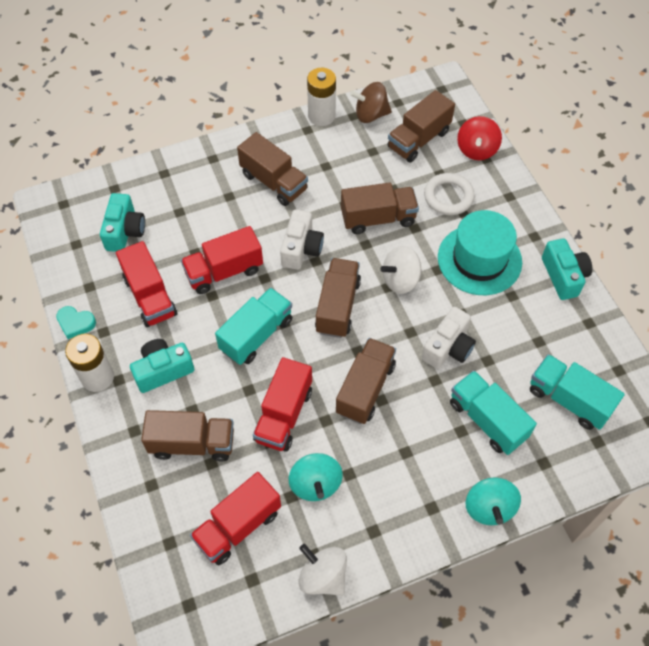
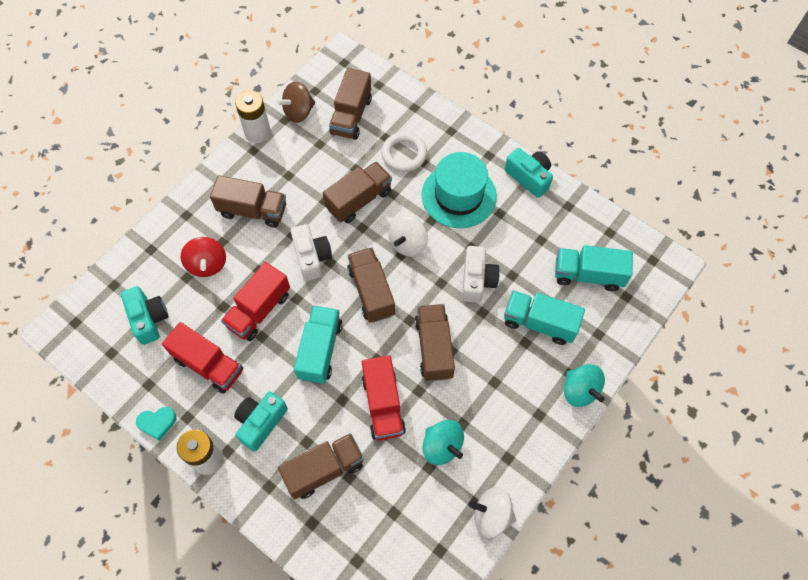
camera: 30 degrees left, 5 degrees up
(238, 526) = (402, 515): red truck -> none
(476, 150) = (403, 103): red spinning top -> red spinning top (207, 264)

